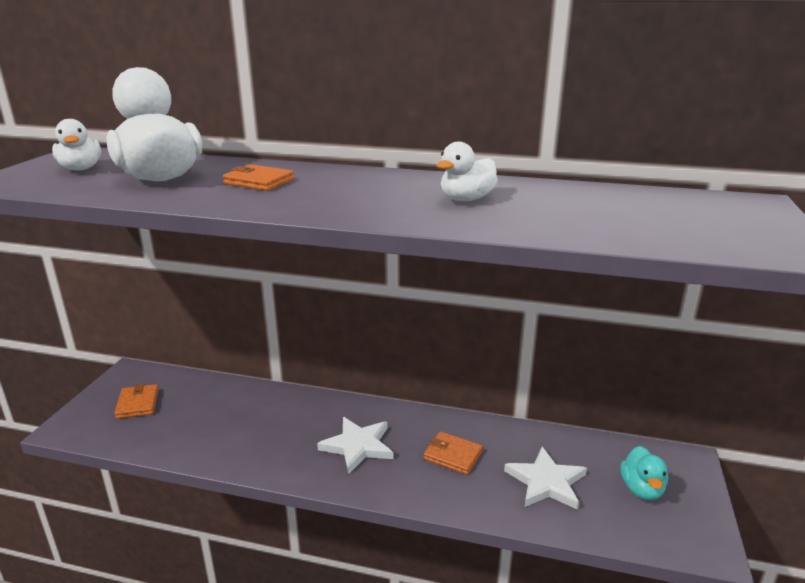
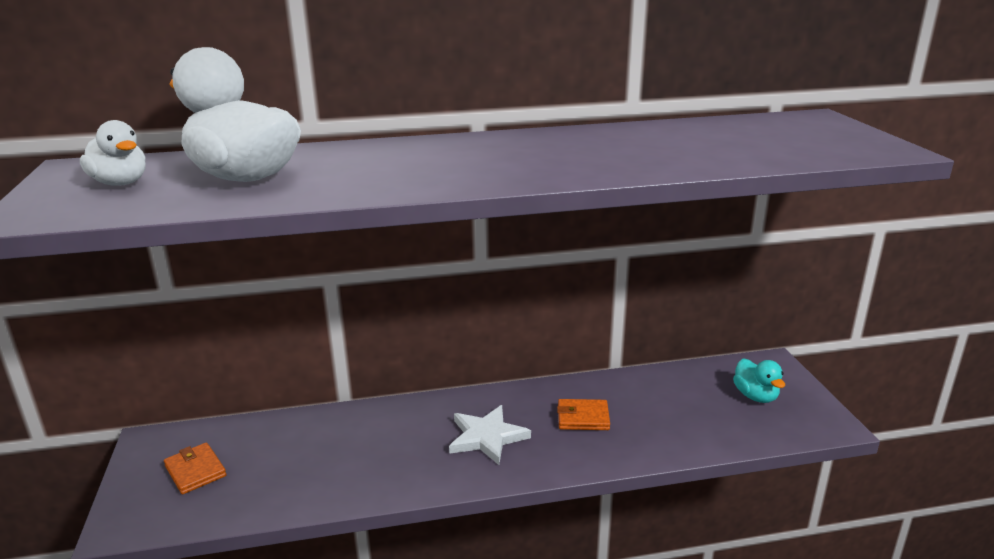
camera: 25 degrees left, 0 degrees up
(259, 181) = (368, 164): orange wallet -> none
(466, 199) = (599, 149): white duck -> none
(546, 482) = (679, 415): white star -> none

